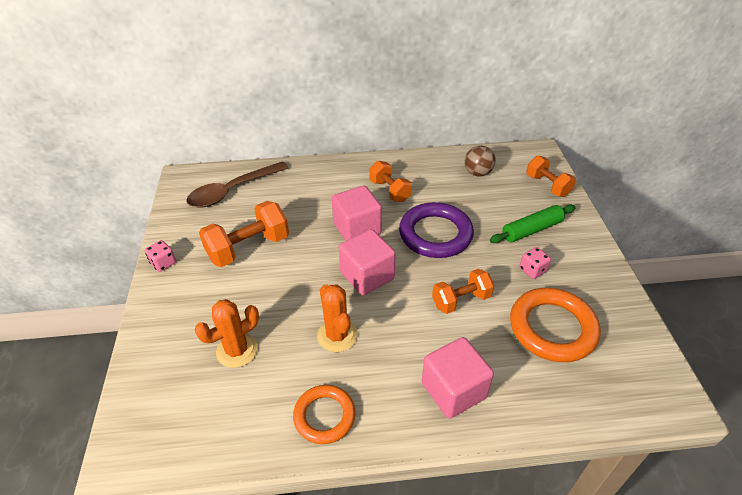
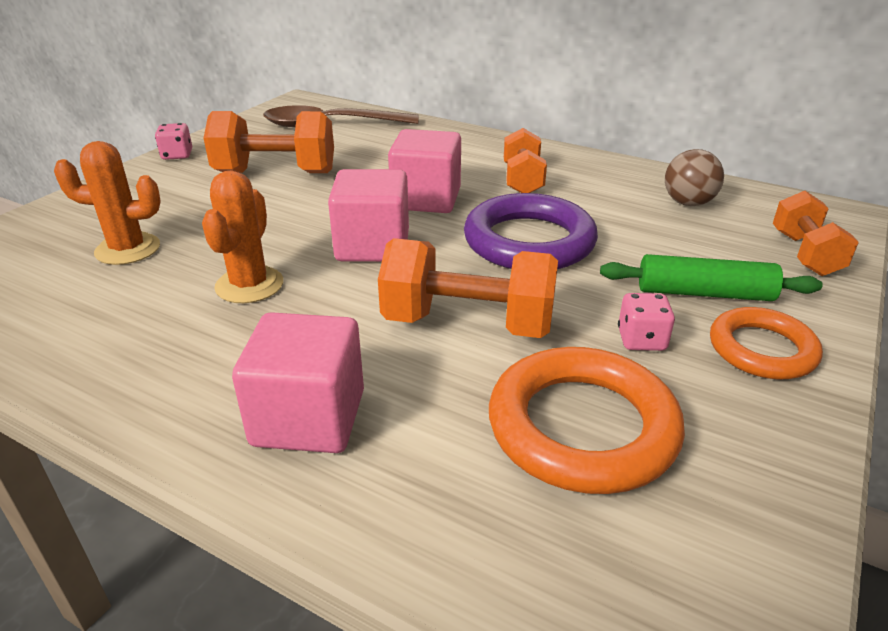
camera: 35 degrees right, 10 degrees down
(324, 416) = (113, 354): orange ring -> orange ring (762, 349)
(461, 300) = (468, 324): orange dumbbell -> orange dumbbell, size x1.54

